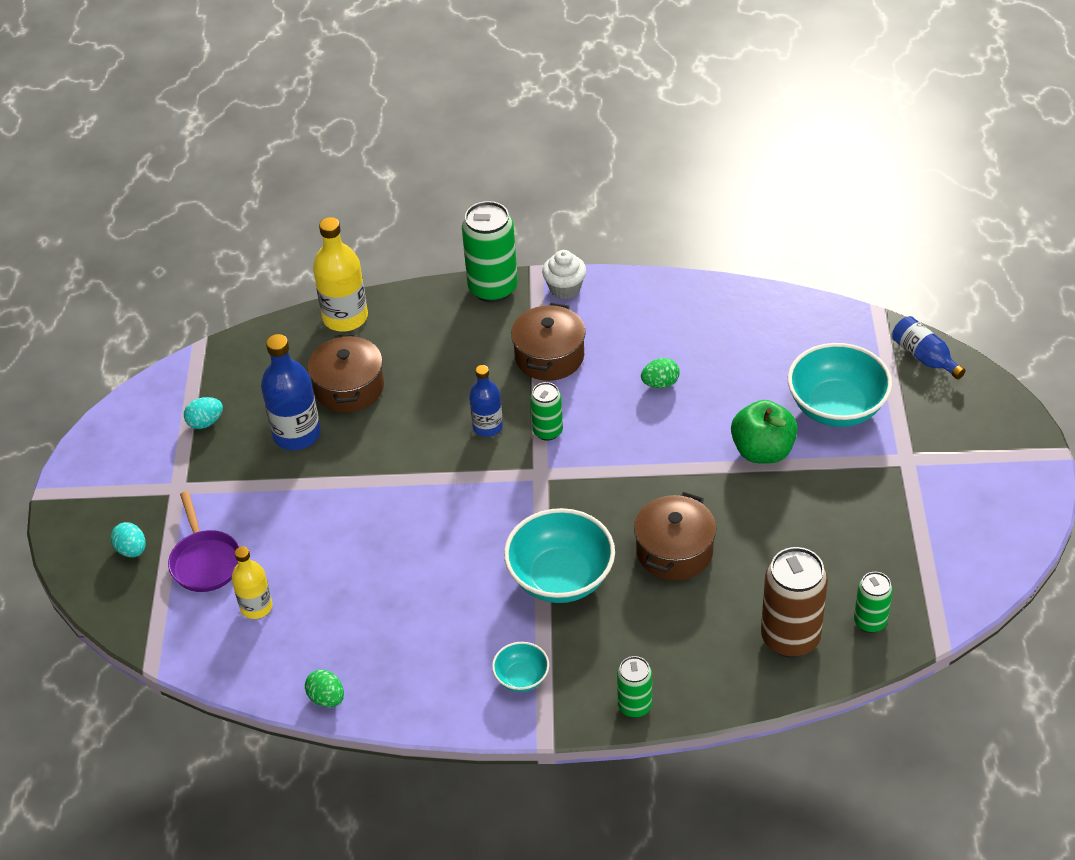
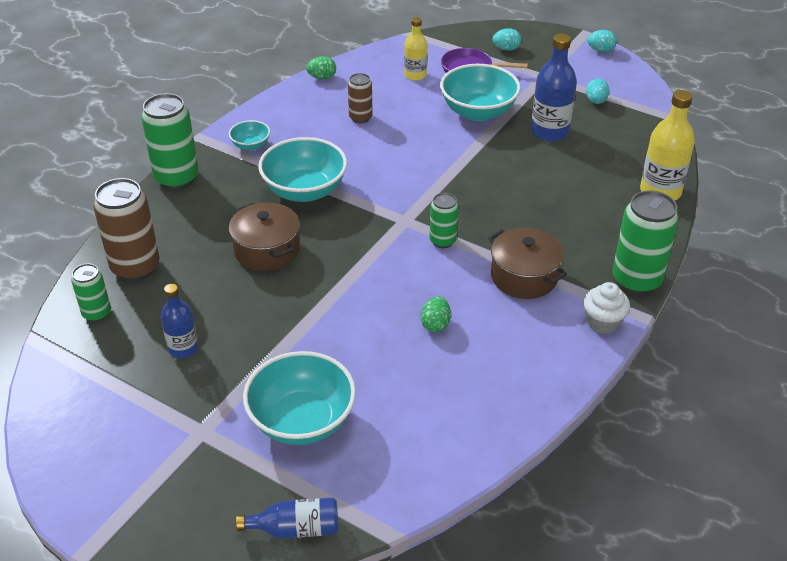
camera: 120 degrees right, 5 degrees down
(80, 462) = (600, 50): none -> turquoise egg
(299, 510) = (478, 112): none -> turquoise bowl
(349, 388) = (577, 168): brown pot -> none
(388, 608) = (360, 118): none -> brown can
(487, 427) = (476, 214): blue bottle -> blue bottle (183, 348)
(634, 706) = (177, 178): green can -> green can, size x1.78
(762, 451) = (305, 346): green apple -> none

